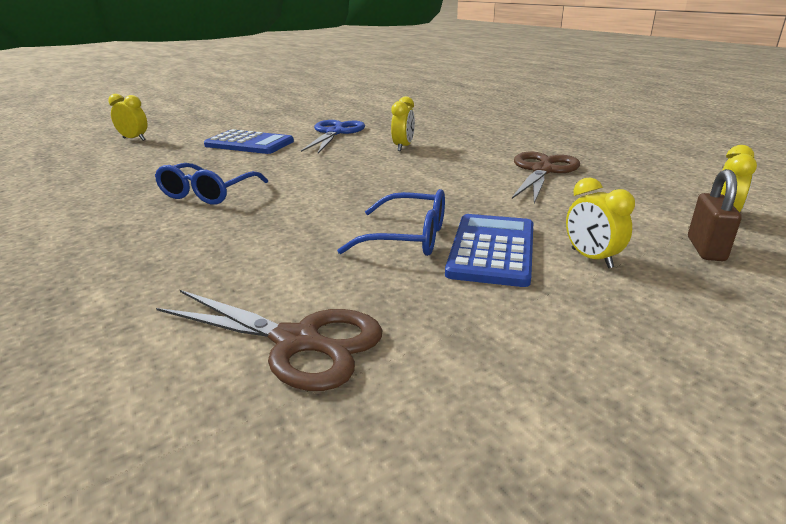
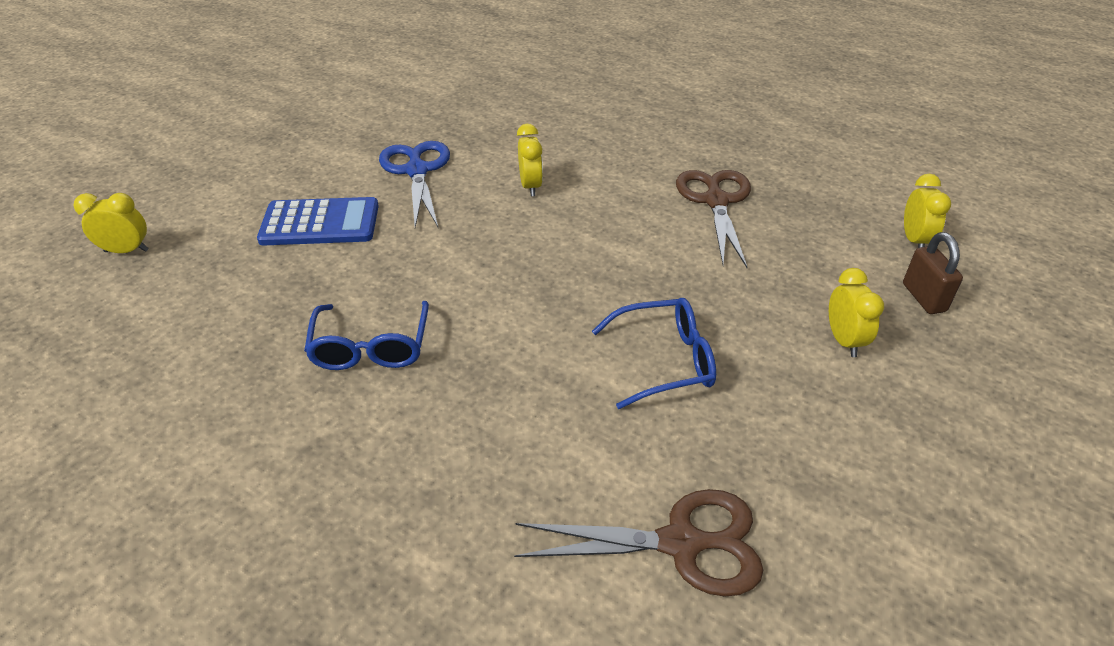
camera: 25 degrees left, 15 degrees up
(491, 250) = (754, 355): blue calculator -> none
(591, 258) = (844, 340): yellow clock -> yellow clock turned 135 degrees counterclockwise

